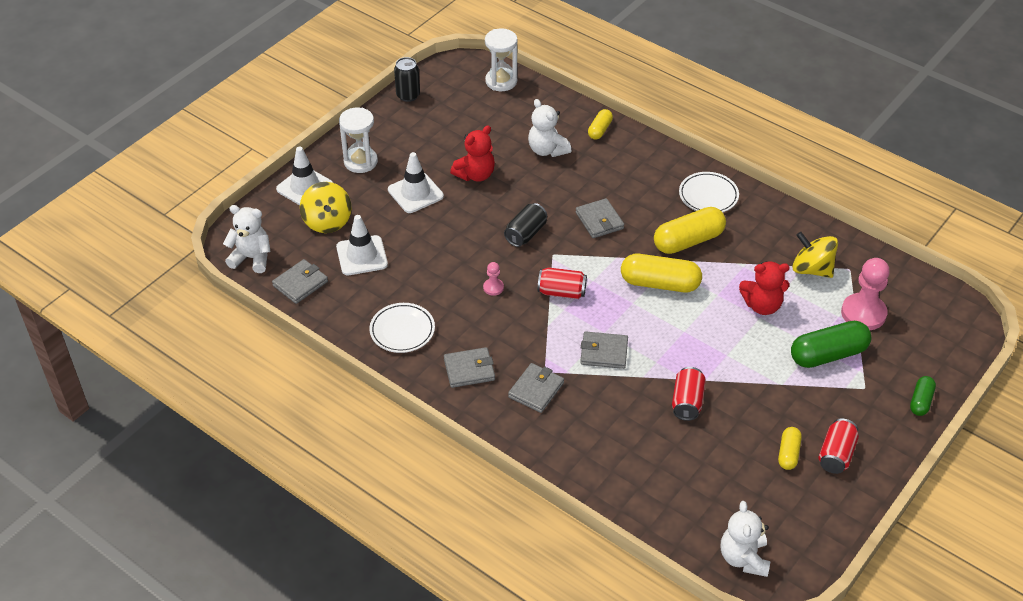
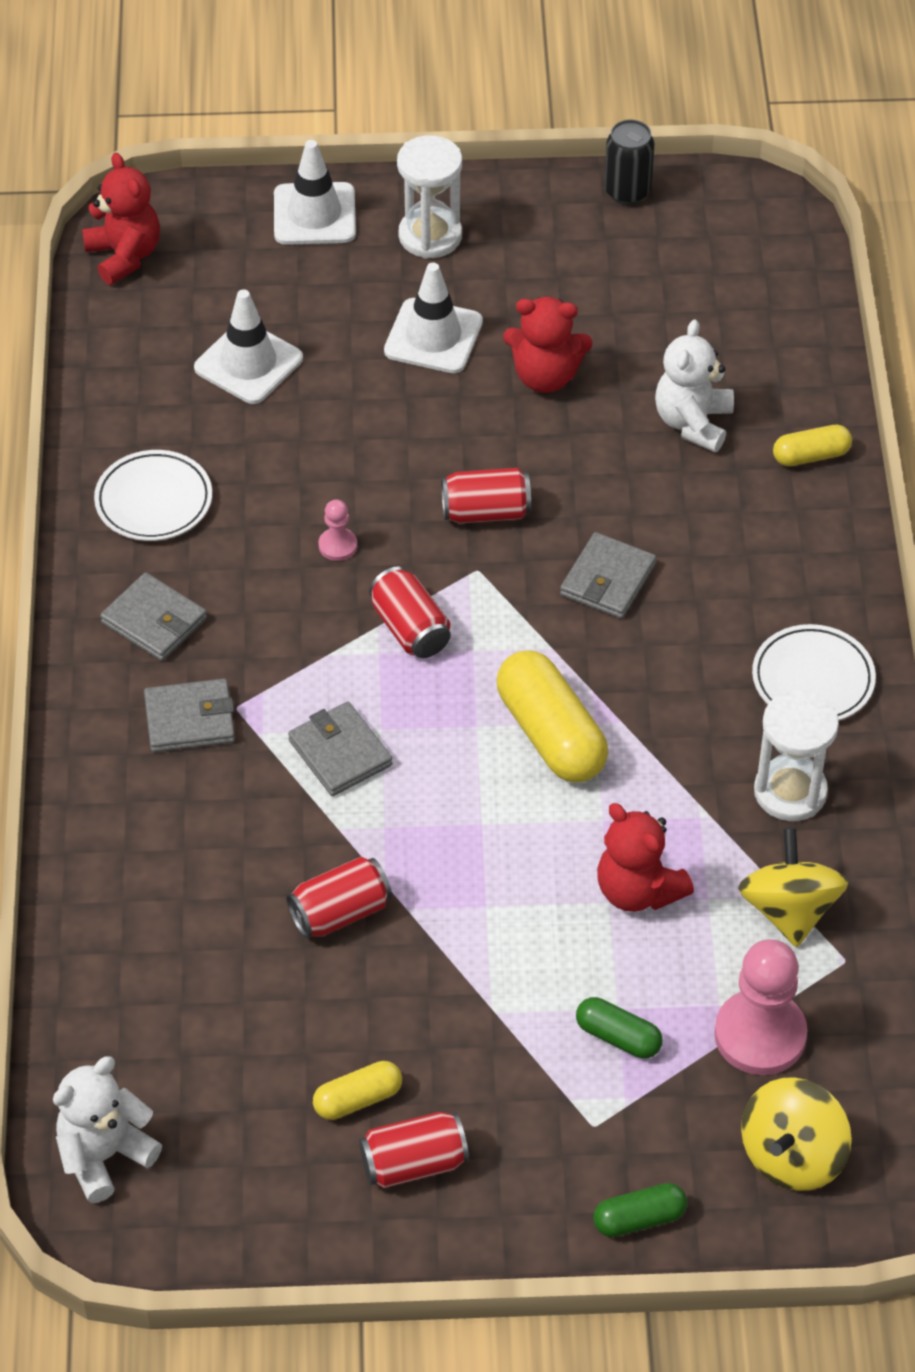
camera: 50 degrees right, 5 degrees up
(252, 258) = (124, 256): white teddy bear -> red teddy bear
(300, 283) = (130, 337): grey wallet -> none
(327, 221) = (274, 283): yellow spinning top -> yellow spinning top (792, 1156)
(501, 81) = (784, 272): white hourglass -> white hourglass (790, 792)
(525, 233) = (486, 512): black can -> red can
(688, 241) = (681, 714): yellow capsule -> none
(828, 354) = (618, 1037): green capsule -> green capsule, size x0.54

